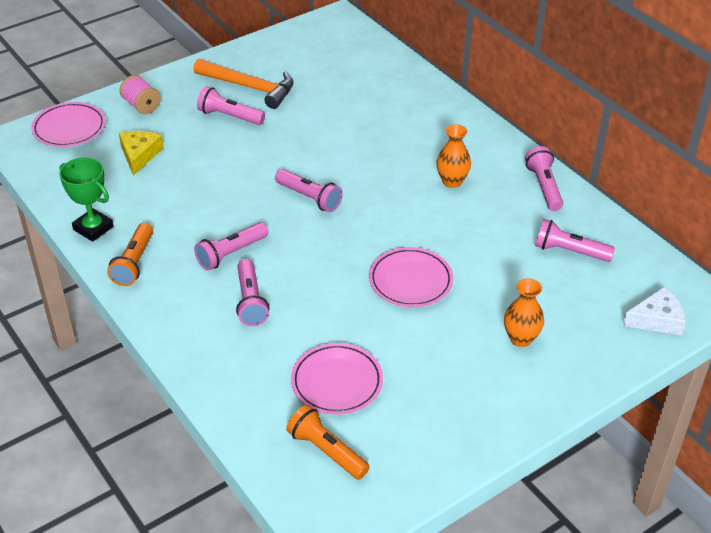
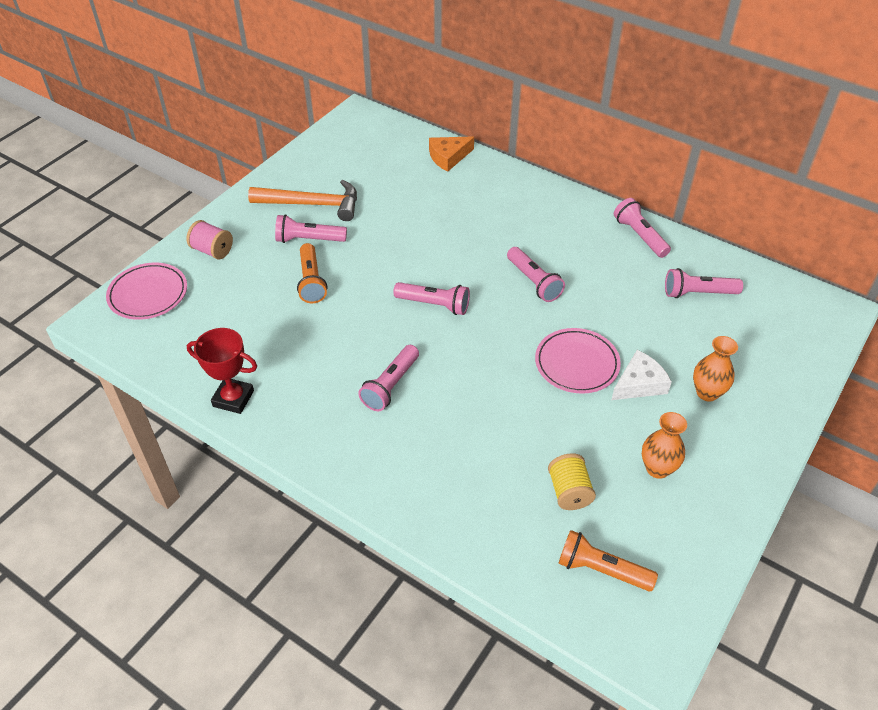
camera: 20 degrees left, 5 degrees up
(93, 228) = (233, 398): green trophy -> red trophy
(134, 263) = (297, 425): orange flashlight -> orange flashlight (311, 281)
(139, 155) = (239, 304): yellow cheese -> none
(250, 301) = (438, 431): pink flashlight -> pink flashlight (534, 282)
(337, 382) = (569, 492): pink plate -> yellow spool
(399, 74) = (448, 157): none -> orange cheese
(452, 181) = (556, 252): orange vase -> orange vase (657, 468)
(657, 319) = (808, 338): white cheese -> white cheese (639, 384)

